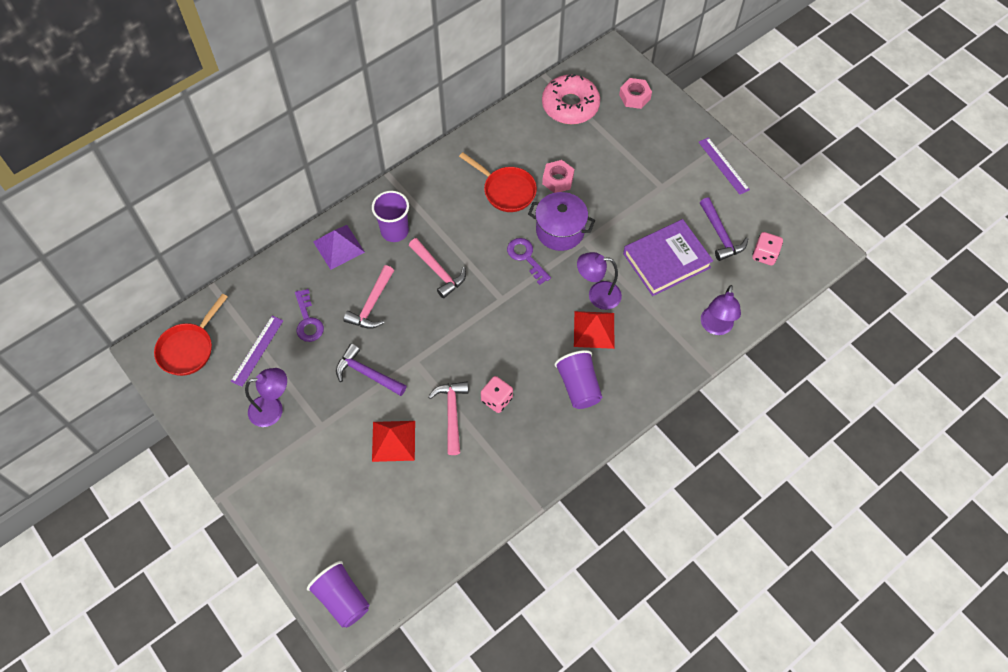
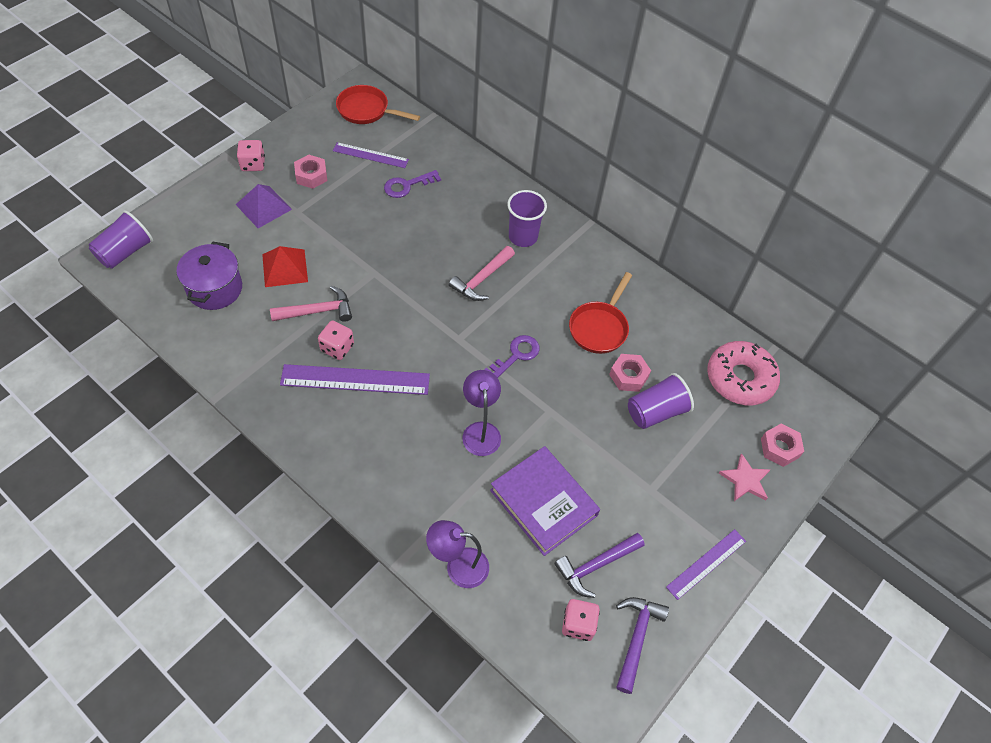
camera: 75 degrees right, 5 degrees down
(242, 467) = (253, 164): none -> pink dice
(273, 409) = (311, 175): purple lamp -> pink nut
(339, 247) = (494, 196): purple pyramid -> purple pyramid (263, 207)
(367, 373) = (355, 237): purple hammer -> purple hammer (636, 638)
(372, 305) = (433, 230): pink hammer -> none
(534, 387) = (355, 380): none -> purple ruler
(560, 231) = (559, 385): purple pot -> purple pot (215, 289)
(578, 386) = (360, 422): purple cup -> purple cup (656, 411)
(594, 329) = (434, 431): red pyramid -> none
(659, 125) = (745, 480): none -> pink star

